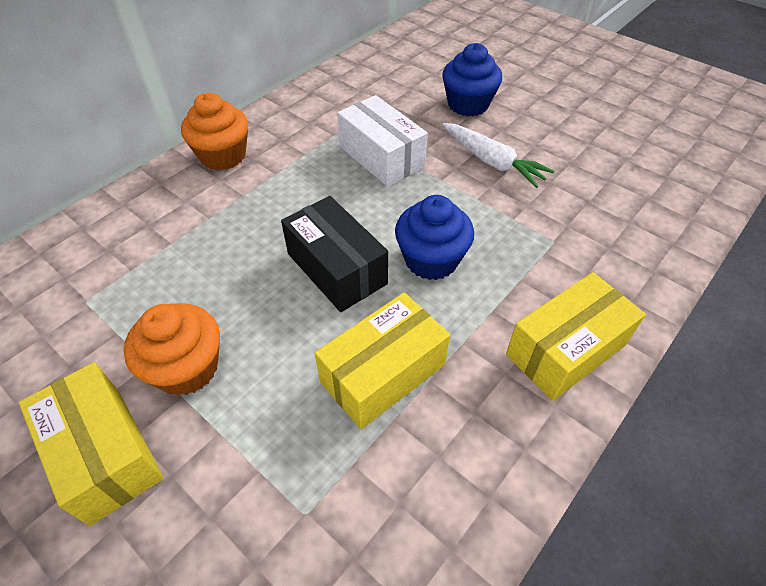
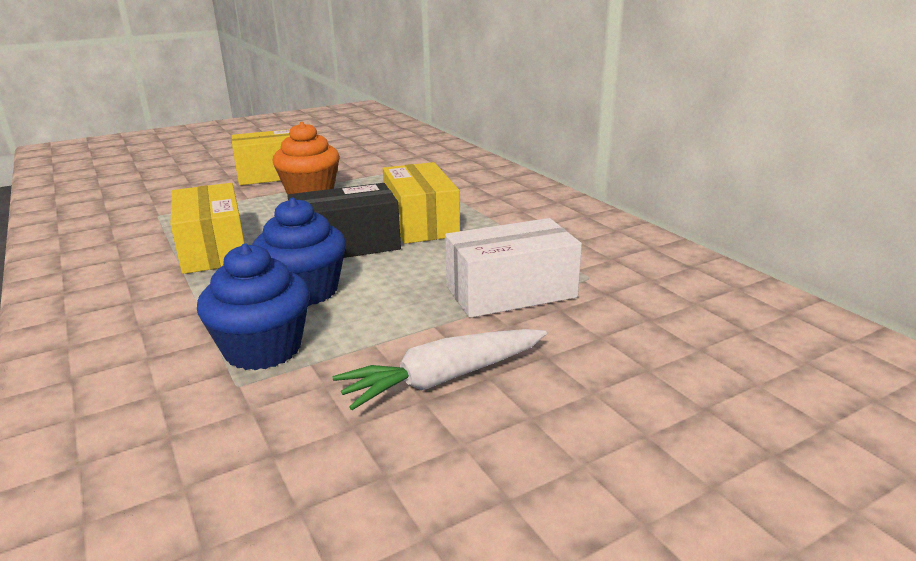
camera: 110 degrees right, 25 degrees down
(223, 156) = (559, 212): orange cupcake -> none
(468, 104) = (629, 397): blue cupcake -> blue cupcake (263, 349)
(565, 350) = (99, 339): yellow box -> yellow box (421, 223)

